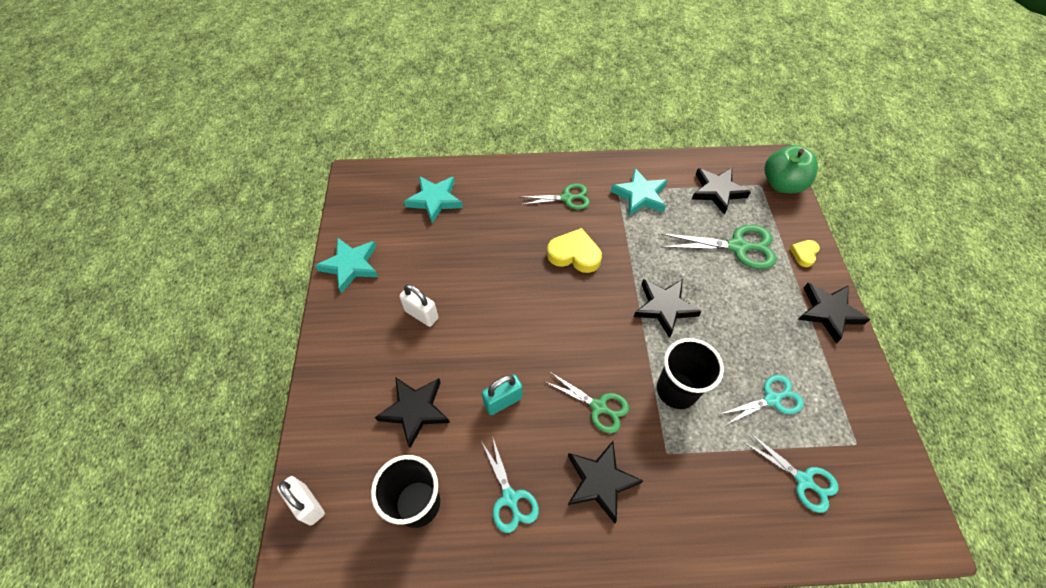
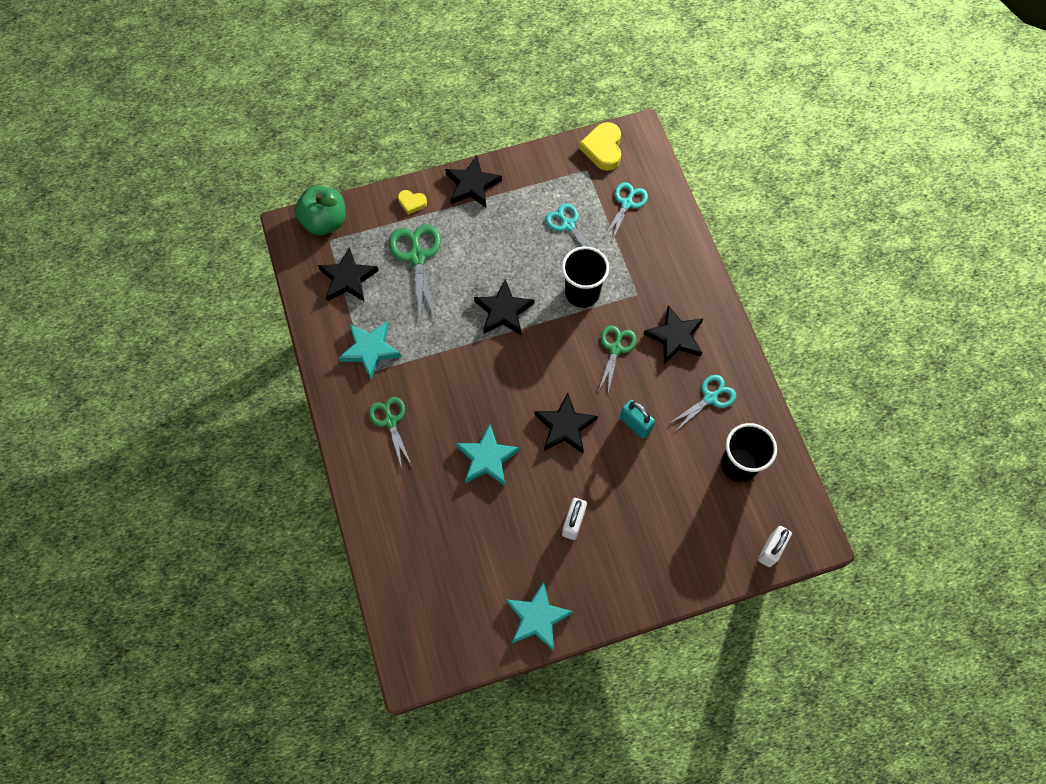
camera: 105 degrees left, 10 degrees up
(415, 410) = (667, 494): black star -> black star (565, 426)
(435, 200) = (426, 561): turquoise star -> turquoise star (487, 458)
(574, 254) = (464, 398): yellow heart -> yellow heart (603, 149)

